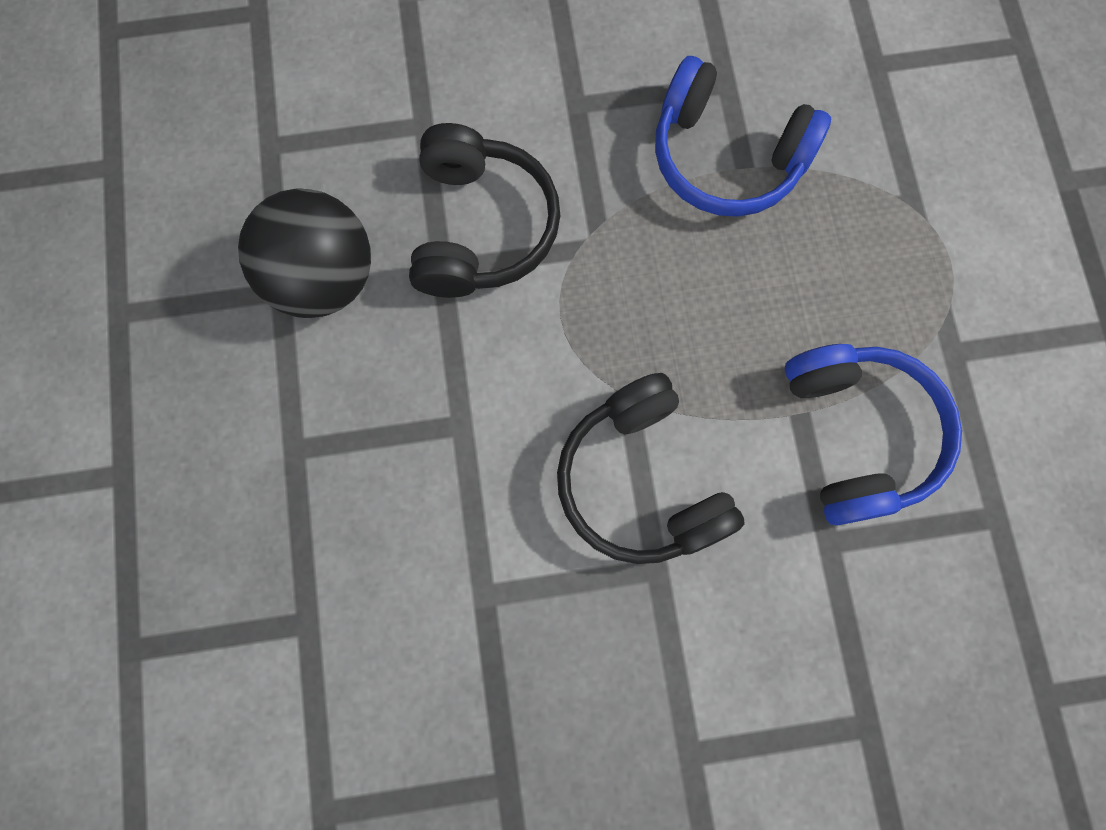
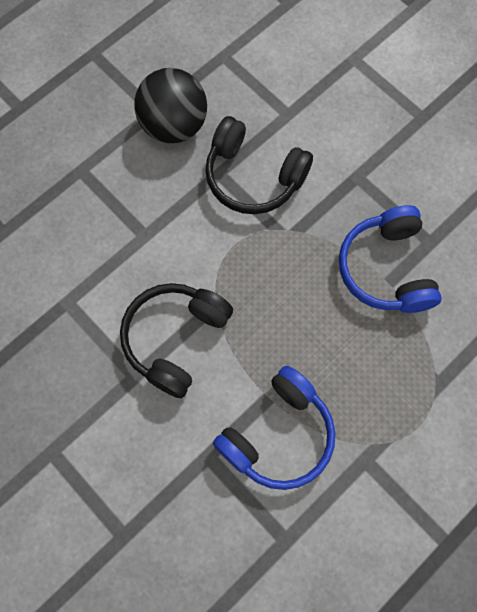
camera: 55 degrees right, 5 degrees down
(481, 227) = (253, 177): black headphones -> black headphones turned 60 degrees clockwise

